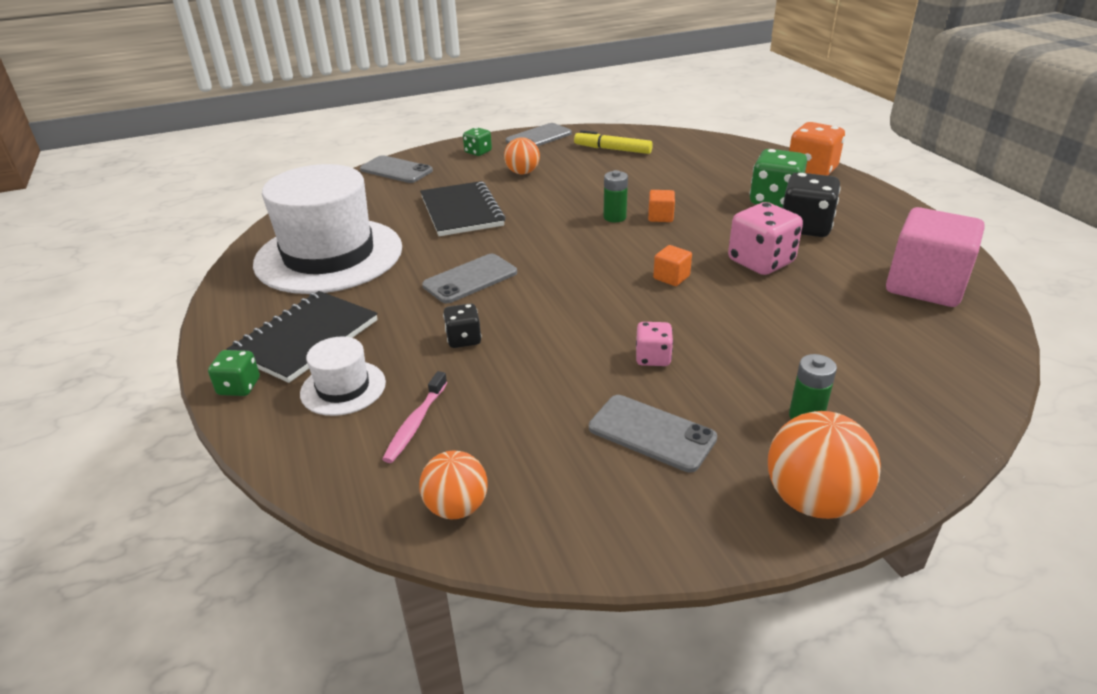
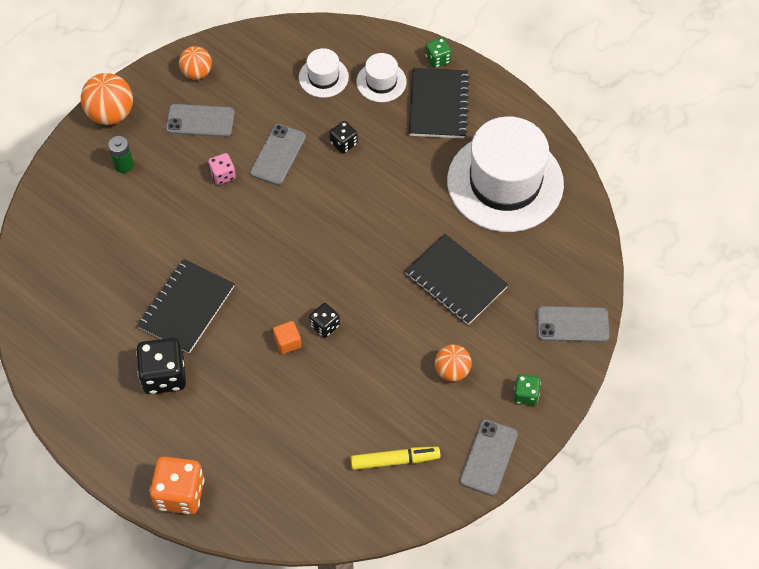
camera: 150 degrees right, 25 degrees up
(415, 423) = (323, 77): pink toothbrush -> white hat
(457, 507) = (269, 45): orange ball -> orange ball (197, 72)
(470, 279) = (382, 199): grey phone -> grey phone (278, 155)
(614, 217) = (325, 325): green battery -> black dice
(671, 277) = (244, 260): orange cube -> none
(760, 262) = (186, 307): pink dice -> black notebook
(774, 200) = (200, 413): green dice -> none
(925, 286) = (64, 324): pink cube -> none

